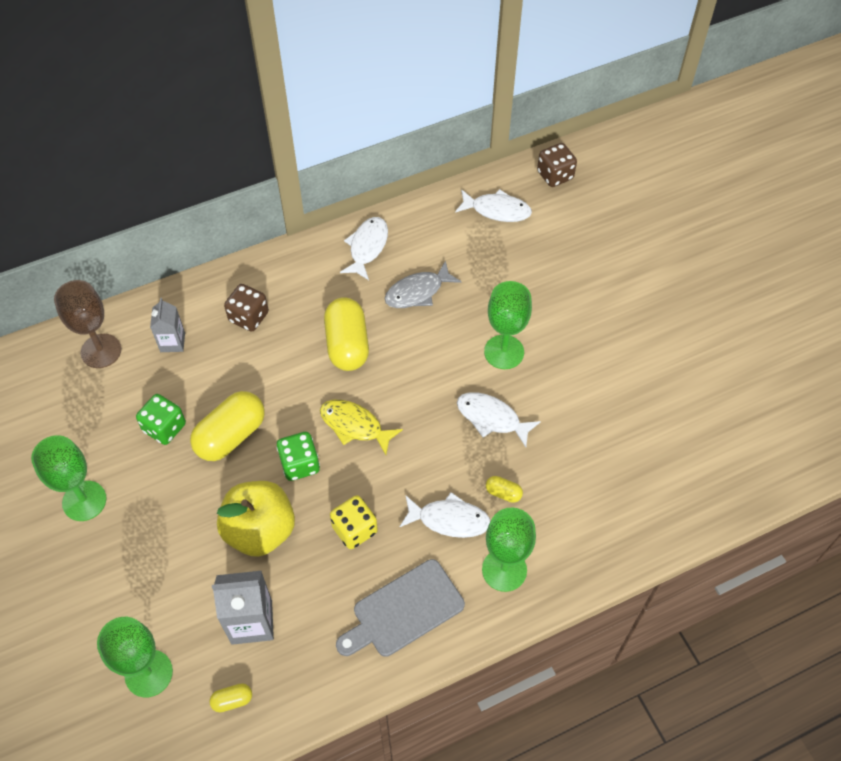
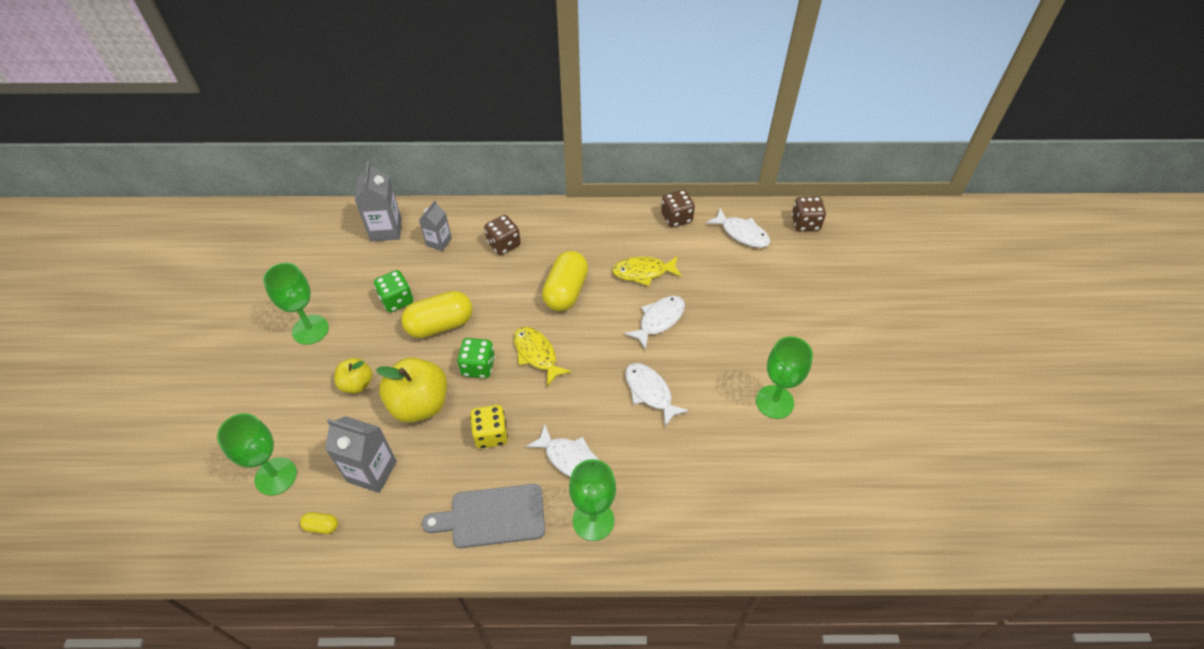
camera: 25 degrees right, 5 degrees down
(101, 351) = (386, 230): brown goblet -> grey carton
(177, 538) = (357, 384): none -> yellow apple
(367, 247) = (622, 225): white fish -> white fish (659, 320)
(417, 292) = (643, 272): grey fish -> yellow fish
(420, 217) = (676, 218): none -> brown dice
(503, 493) = (627, 456): yellow capsule -> none
(504, 352) = (688, 344): green goblet -> green goblet (774, 402)

